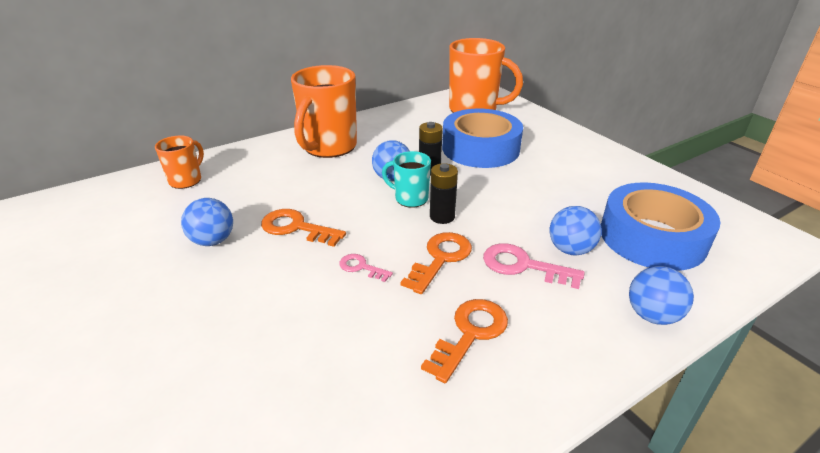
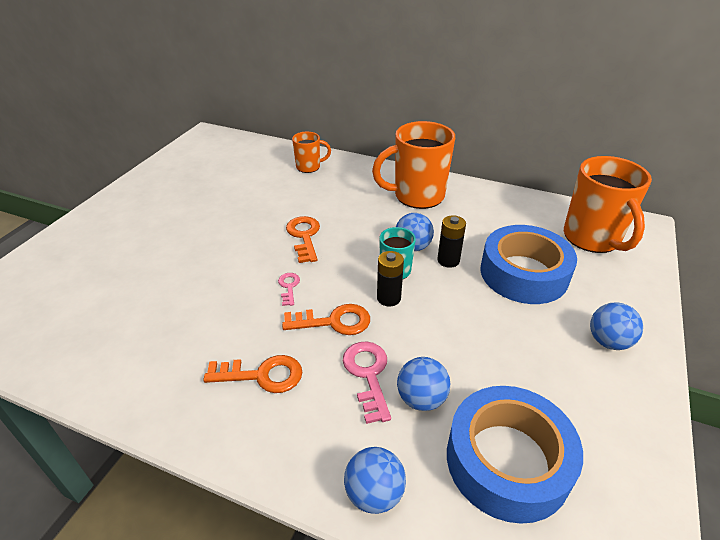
camera: 55 degrees right, 5 degrees up
(213, 241) = (260, 213): blue ball -> blue ball (608, 341)

